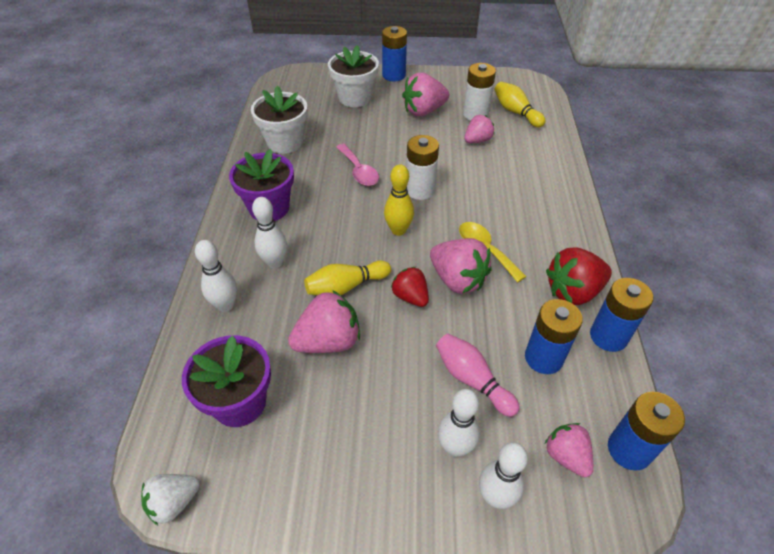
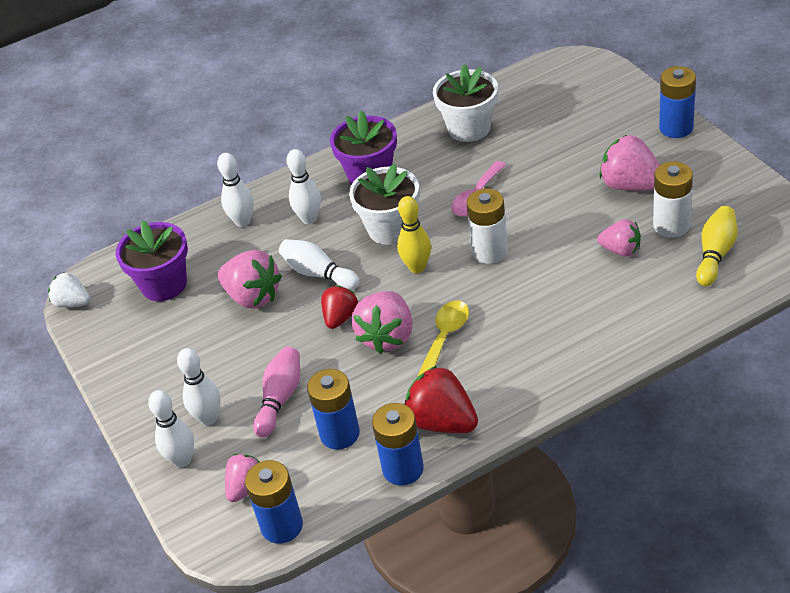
camera: 65 degrees right, 5 degrees down
(346, 286) = (318, 274): yellow bowling pin -> white bowling pin
(355, 98) = (596, 126): white flower pot -> white flower pot (390, 229)

